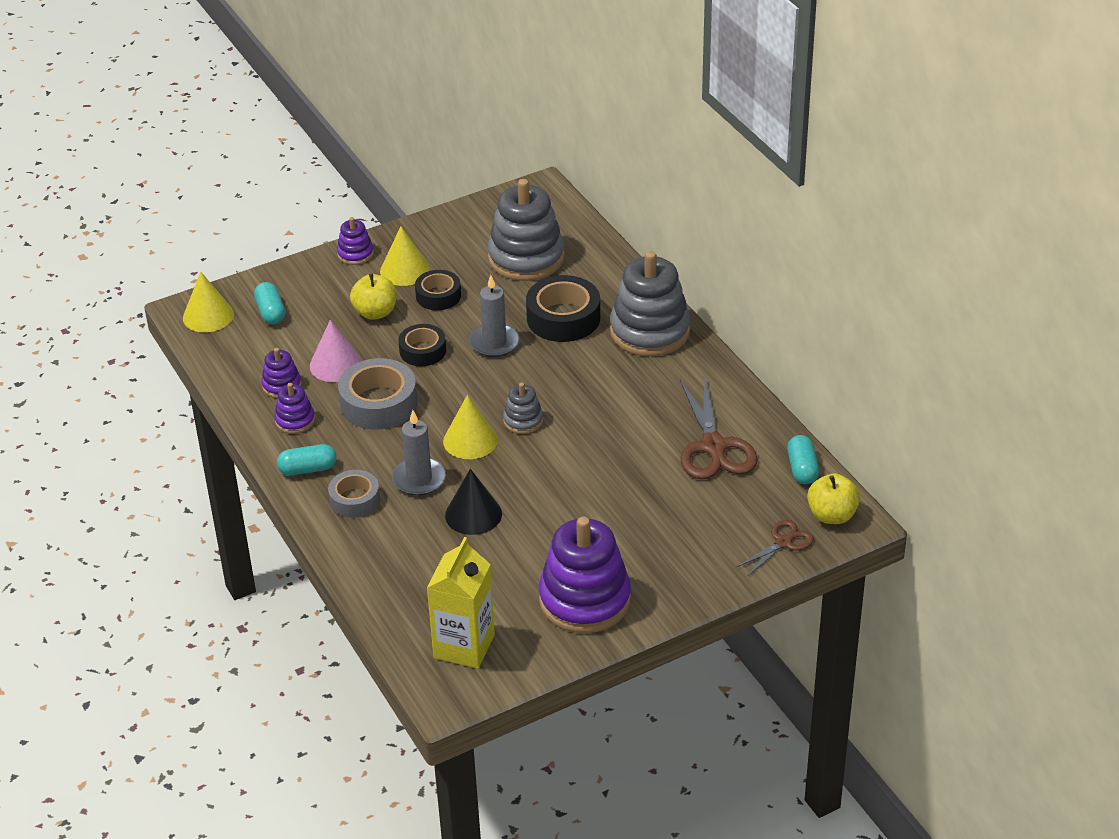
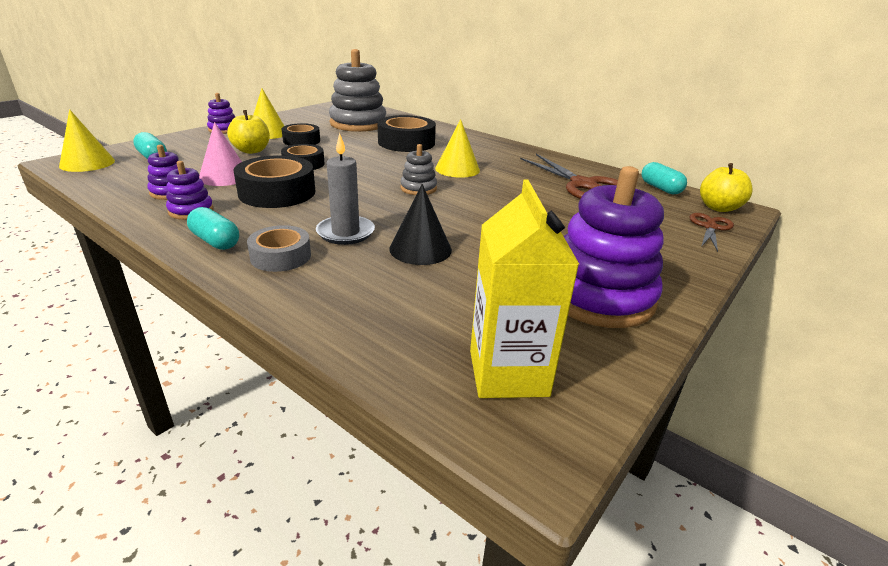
camera: 25 degrees left, 10 degrees down
(308, 469) = (215, 241): turquoise capsule -> turquoise capsule turned 75 degrees clockwise
(378, 403) = (277, 192): grey tape -> black tape
(470, 440) = (380, 203): yellow cone -> yellow cone (457, 169)
(494, 343) = (362, 156): grey candle -> none
(650, 331) = (474, 143): grey stacking toy -> none

